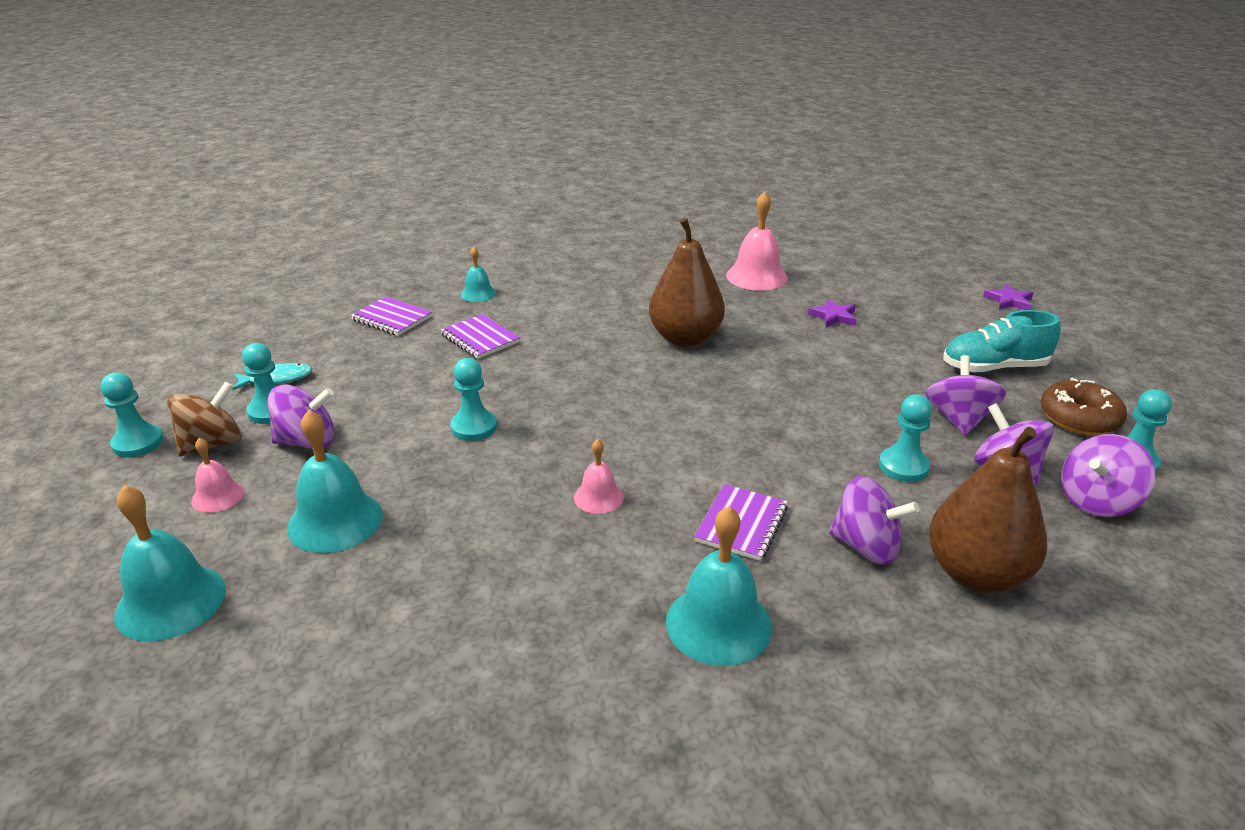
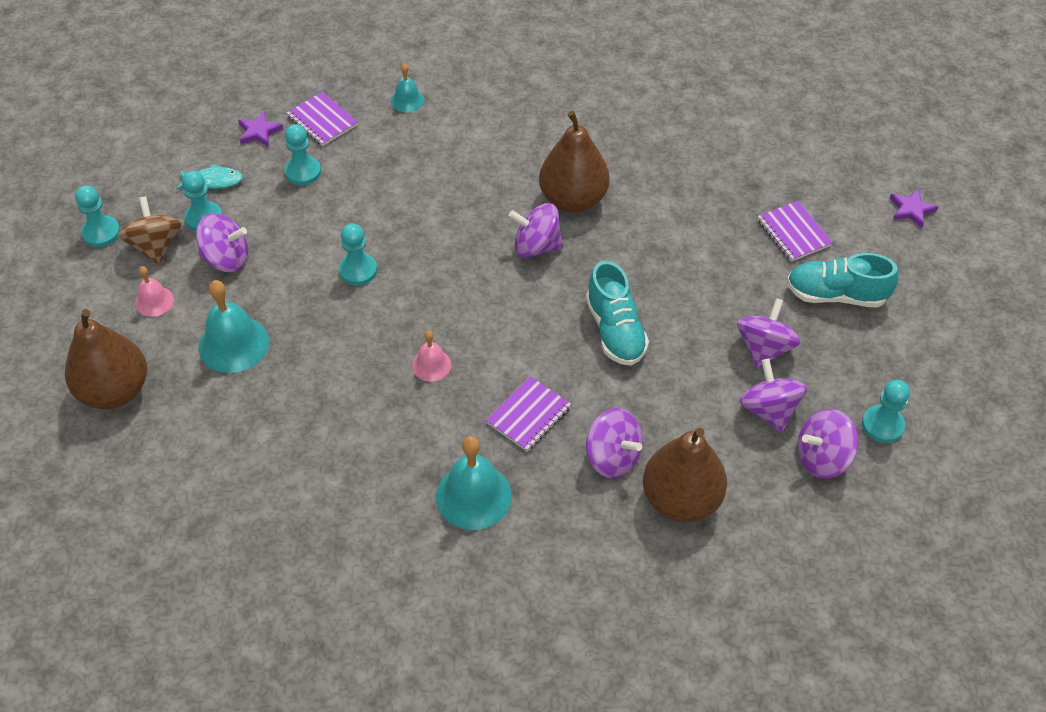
camera: 15 degrees right, 20 degrees up
(171, 601) = (115, 391): turquoise bell -> brown pear
(212, 444) = (155, 246): brown spinning top -> brown spinning top turned 75 degrees counterclockwise
(480, 338) = (392, 163): purple notebook -> purple notebook (793, 233)
(667, 378) = (536, 246): none -> purple spinning top
(756, 276) = (680, 125): pink bell -> none
(793, 431) = (615, 331): none -> turquoise shoe
(833, 316) = (725, 198): purple star -> purple star (259, 132)
(903, 466) = (686, 388): turquoise pawn -> turquoise pawn (303, 172)
(1079, 418) = (871, 370): brown donut -> none

